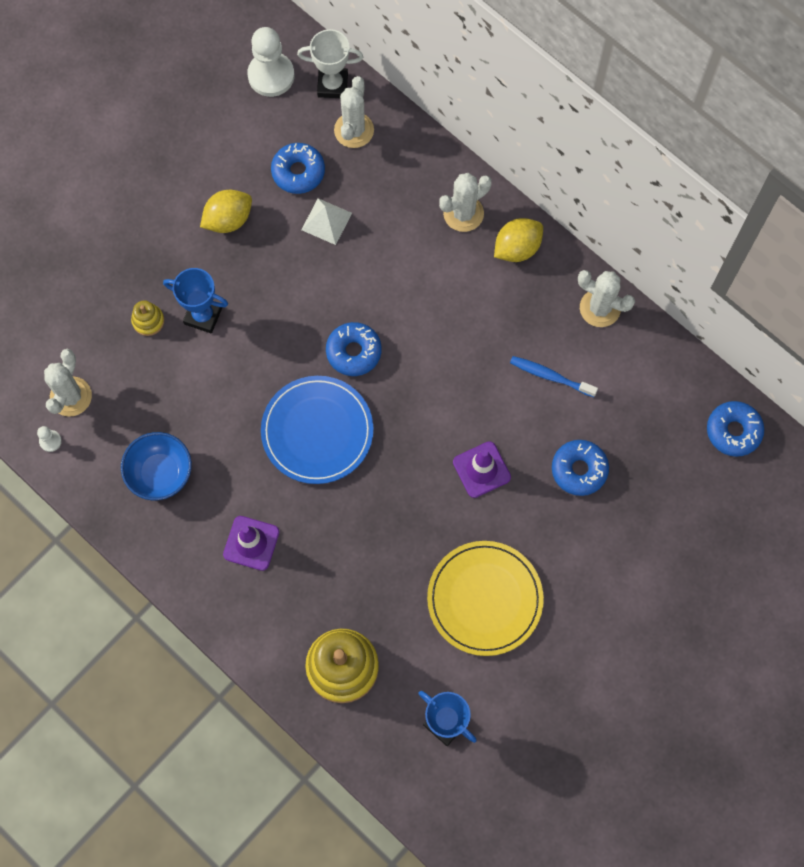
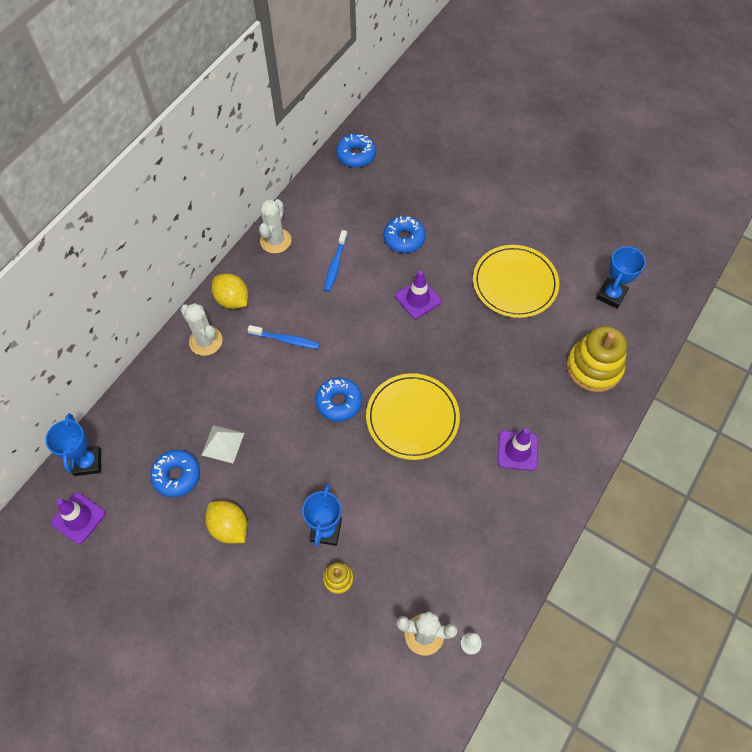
camera: 100 degrees left, 10 degrees down
(160, 473) = (477, 536): blue bowl -> none
(271, 75) = (78, 518): white pawn -> purple traffic cone
(317, 431) = (412, 418): blue plate -> yellow plate
(332, 85) = (88, 462): white trophy -> blue trophy
(354, 130) = (133, 437): white cactus -> none
(449, 303) = (286, 340): none -> blue toothbrush

